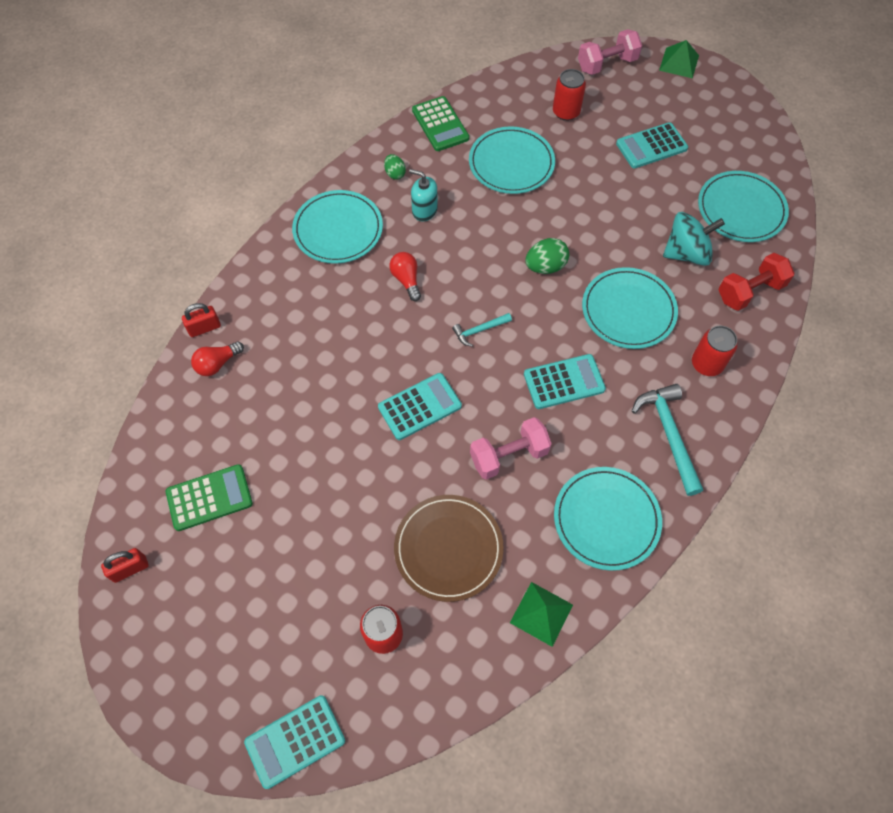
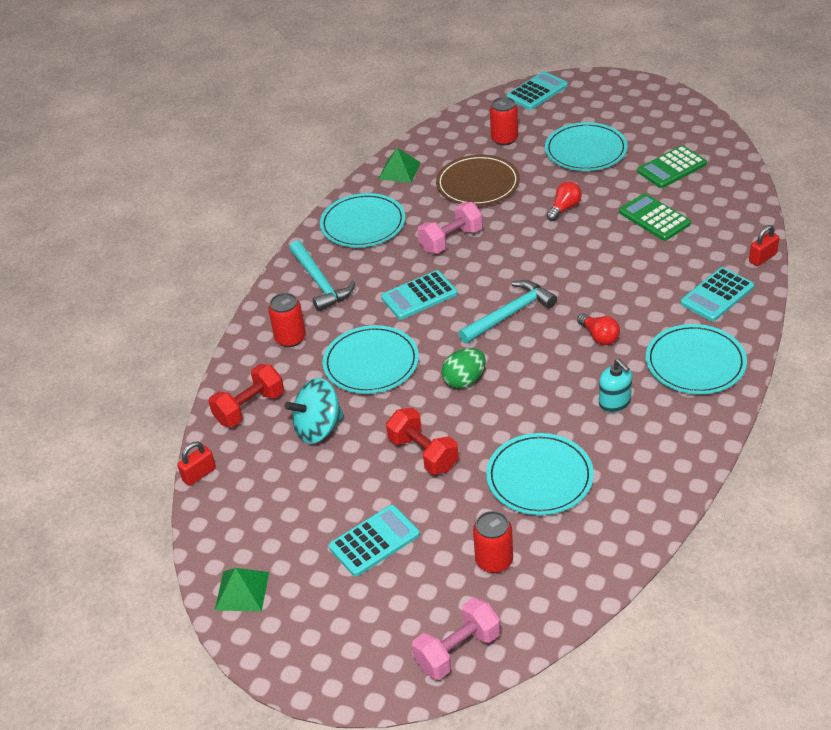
camera: 170 degrees right, 20 degrees down
(130, 569) = (699, 126): red padlock -> red padlock (199, 474)
(217, 364) = (730, 238): red light bulb -> red light bulb (564, 208)
(395, 174) = (668, 432): green egg -> none
(419, 407) = (538, 252): turquoise calculator -> turquoise calculator (717, 295)
(424, 210) = (614, 402): turquoise soap dispenser -> turquoise soap dispenser turned 45 degrees clockwise
(440, 124) = (647, 503): green calculator -> green calculator (654, 218)
(479, 330) = (510, 314): turquoise hammer -> turquoise hammer, size x1.84
(599, 206) = (423, 454): none -> red dumbbell
(679, 62) = (353, 681): green pyramid -> green pyramid (242, 591)
(741, 209) = (259, 490): turquoise plate -> turquoise plate (585, 150)

